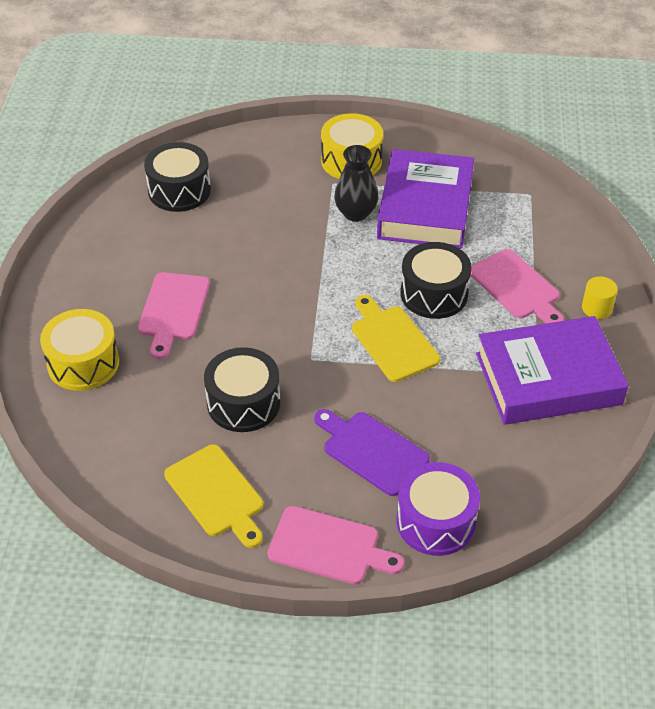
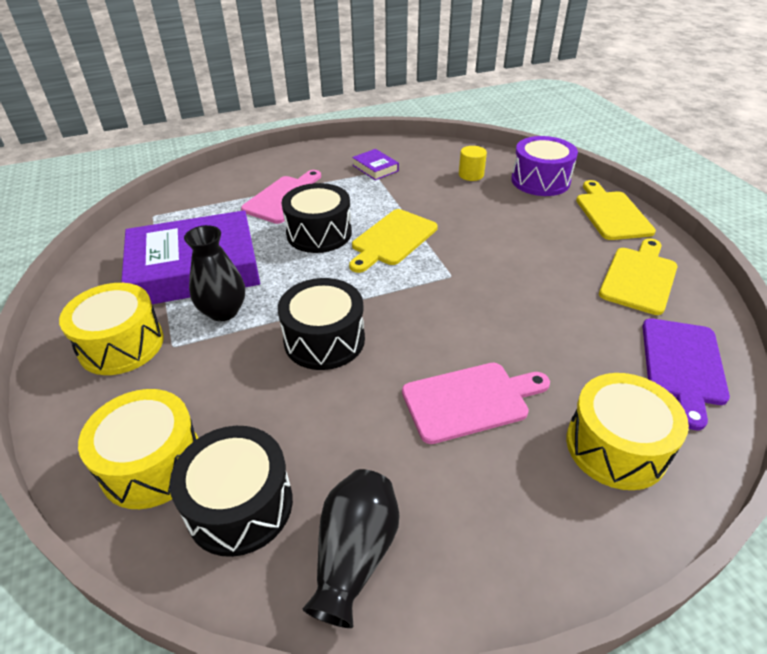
camera: 115 degrees left, 5 degrees down
(116, 224) = (355, 554): none -> black vase
(234, 163) = (152, 464): none -> yellow drum
(243, 403) = (538, 297): black drum -> black drum (324, 340)
(329, 547) = (611, 213): pink cutting board -> yellow cutting board
(371, 451) = (513, 219): purple cutting board -> purple cutting board (683, 365)
(548, 379) = (375, 168): purple book -> purple book, size x0.40
(596, 308) = (288, 163): yellow cylinder -> yellow cylinder (471, 175)

